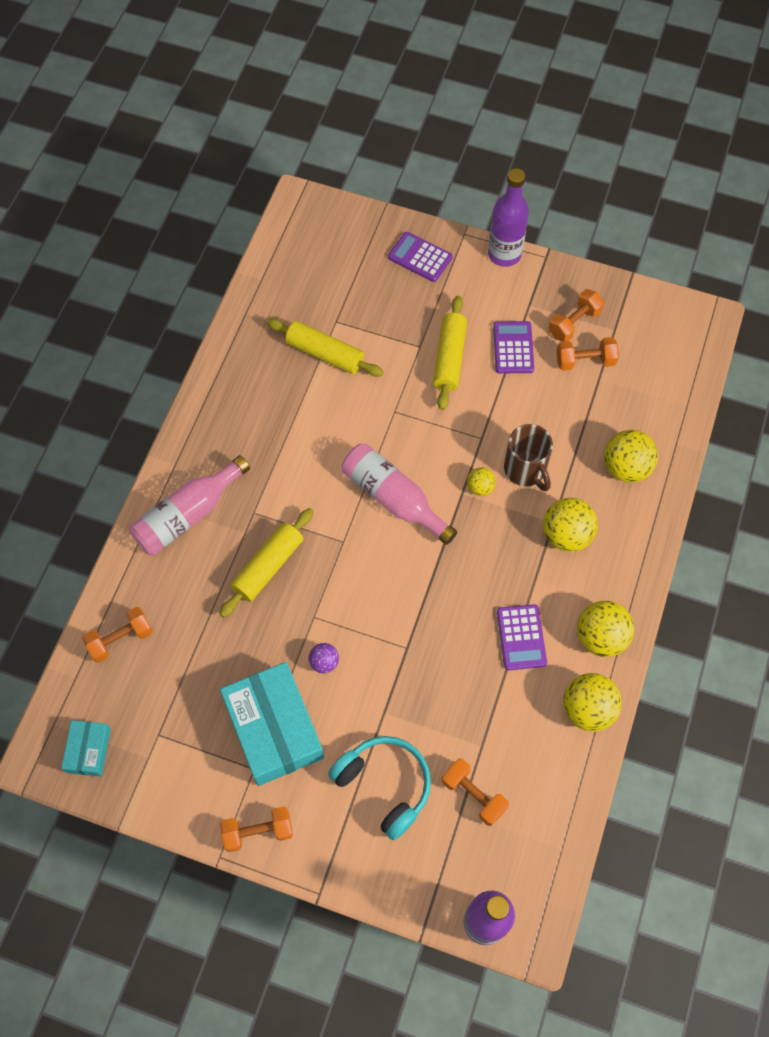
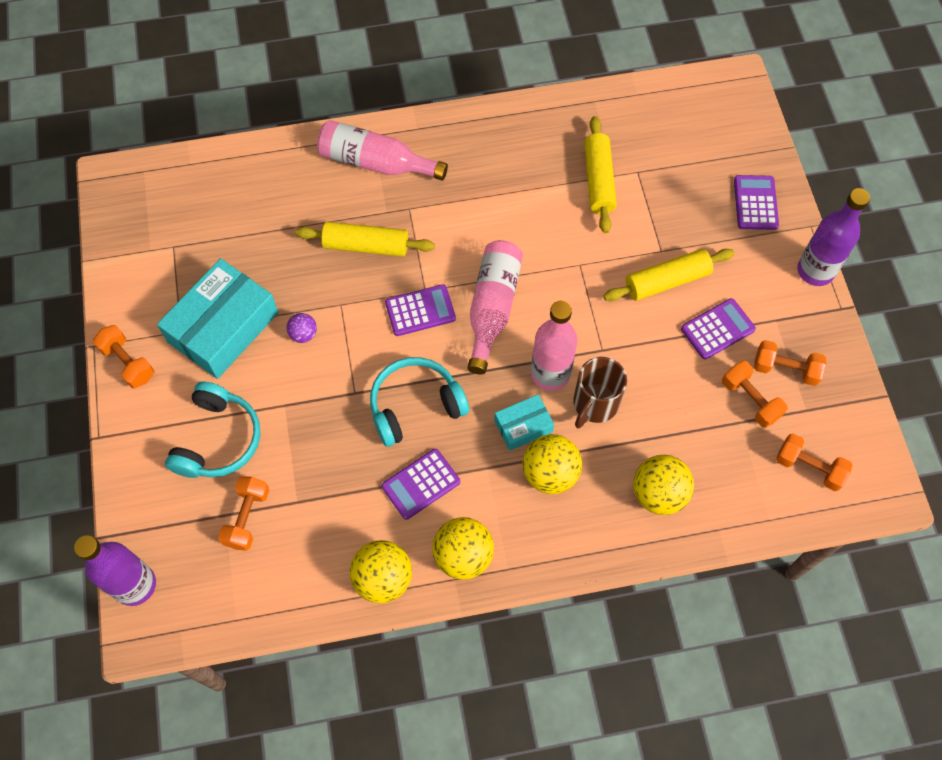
camera: 60 degrees right, 0 degrees up
(88, 750) = (134, 206): turquoise box -> turquoise box (523, 426)
(120, 639) = (239, 176): orange dumbbell -> orange dumbbell (809, 467)
(360, 555) = (420, 311): none -> purple calculator
(447, 605) = (415, 405): none -> turquoise headphones
(480, 487) = (550, 374): yellow ball -> pink bottle

